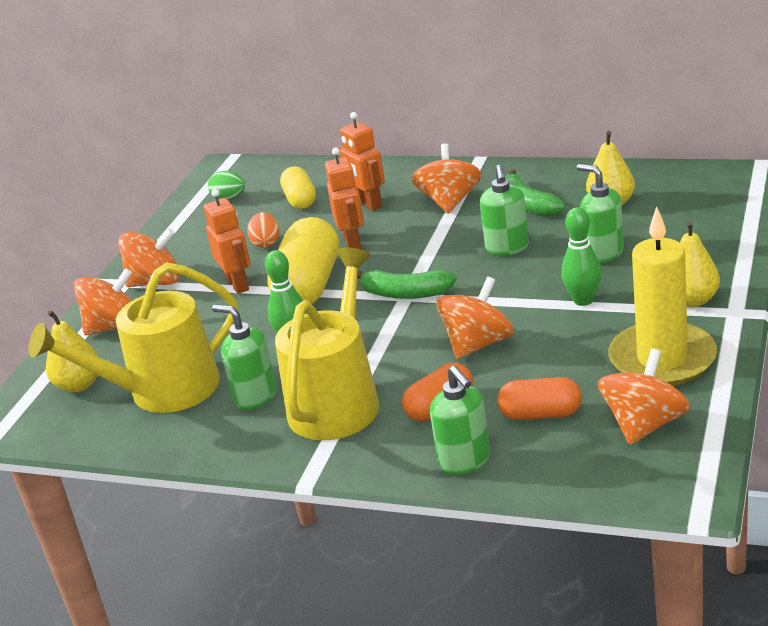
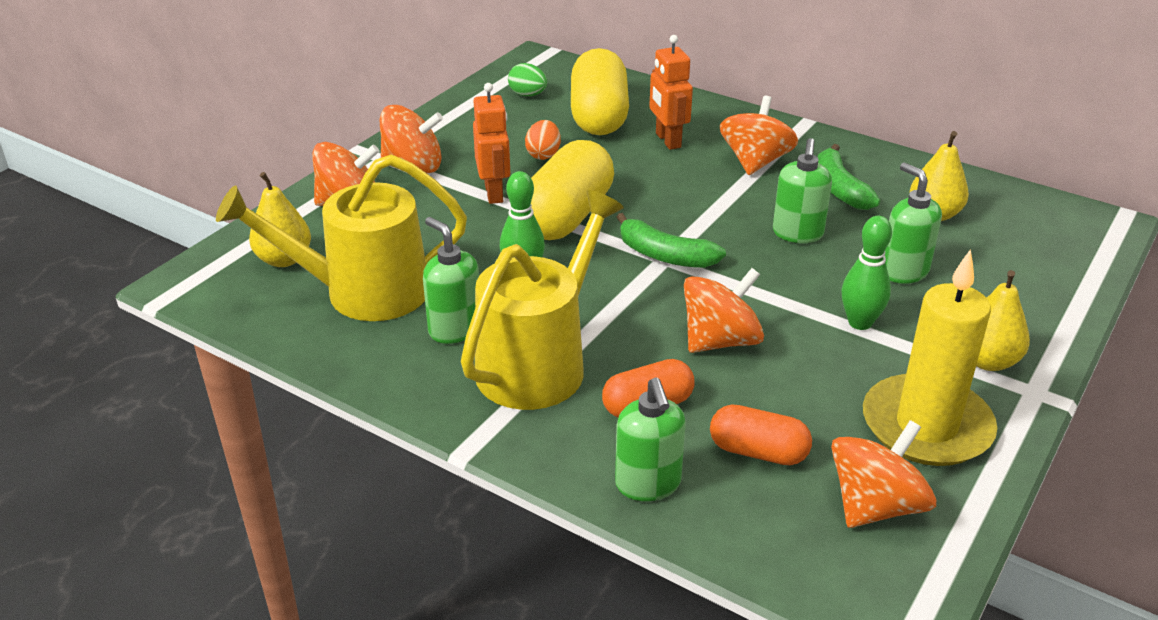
camera: 10 degrees right, 5 degrees up
(300, 200) = (599, 116): yellow capsule -> yellow capsule, size x1.75
(352, 242) = (633, 179): orange robot -> none

